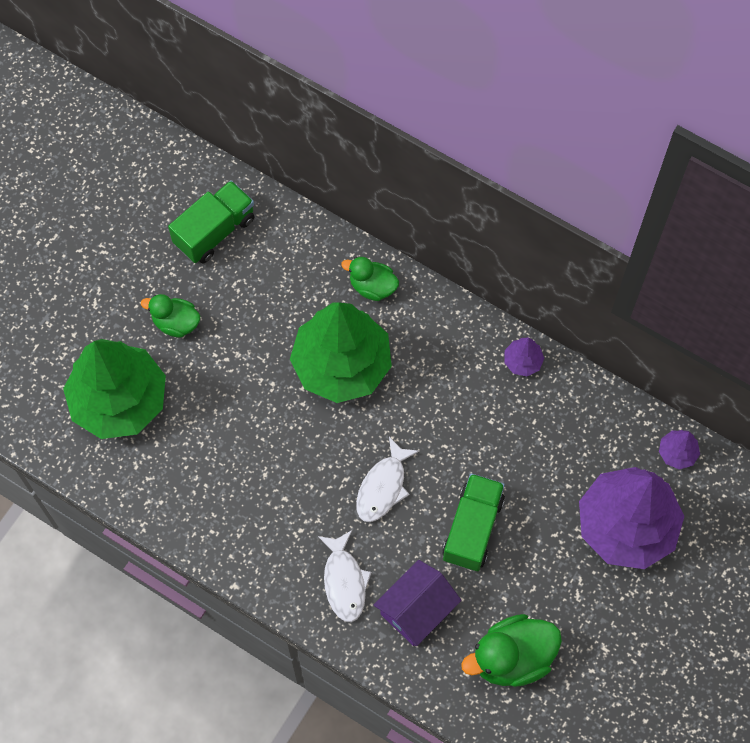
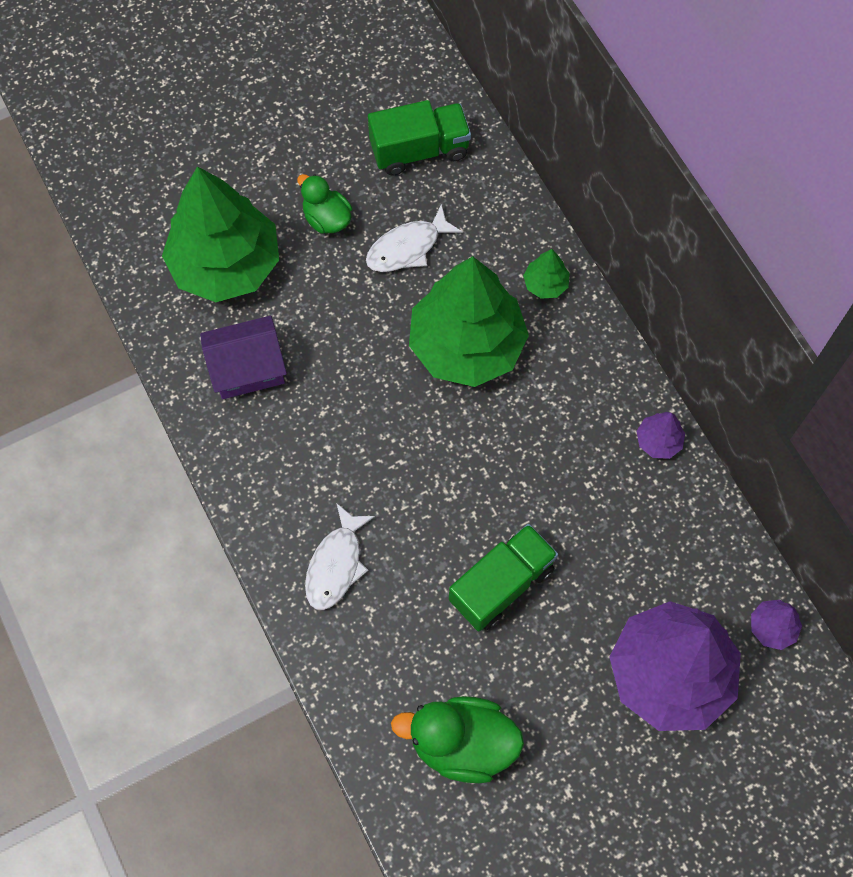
camera: 30 degrees right, 0 degrees up
(372, 286) = (545, 284): green duck -> green tree
(383, 487) = (434, 490): white fish -> white fish (407, 247)
(416, 610) = (392, 635): purple house -> purple house (247, 368)

